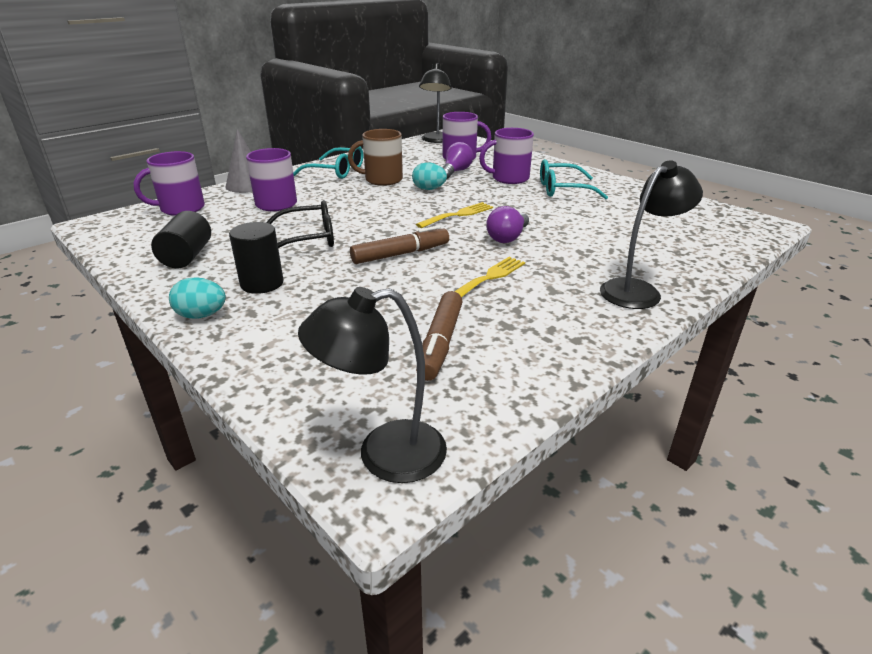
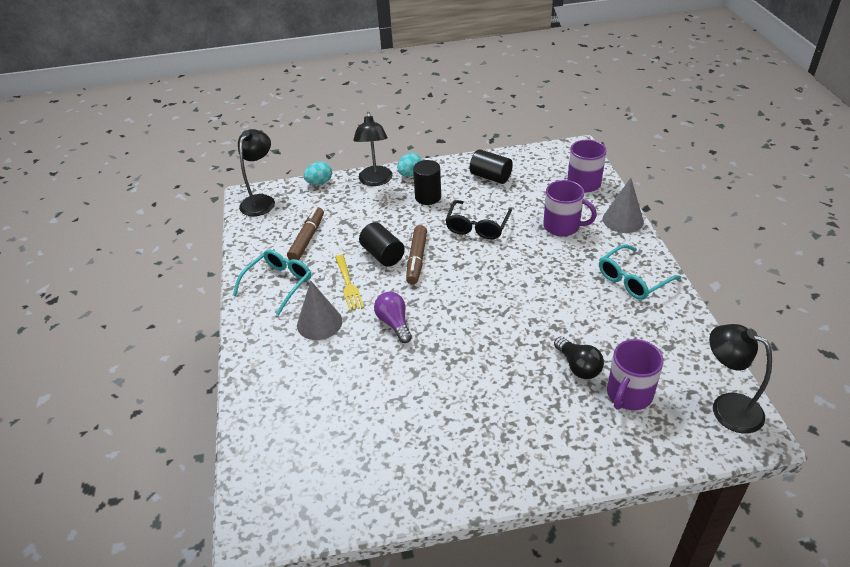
camera: 125 degrees right, 10 degrees up
(382, 180) = (585, 302): brown mug -> none
(414, 275) = (382, 255): none -> black cylinder
(429, 189) = (536, 323): turquoise egg -> turquoise egg (319, 182)
(440, 343) = (307, 239): brown marker -> brown marker turned 60 degrees clockwise
(456, 171) = (578, 366): purple light bulb -> black light bulb
(458, 215) = (460, 316): yellow fork -> none
(509, 178) = (527, 399): purple mug -> none
(562, 189) = (463, 425): turquoise glasses -> turquoise glasses (279, 284)
(564, 273) = (319, 323): none -> grey cone
(638, 290) = (266, 344): black lamp -> black lamp (375, 181)

